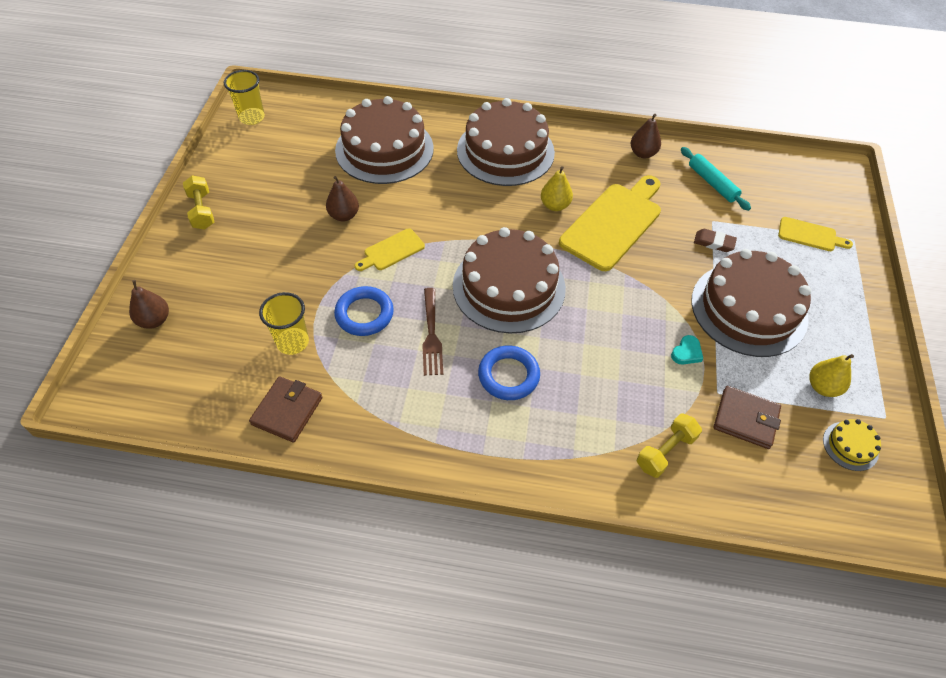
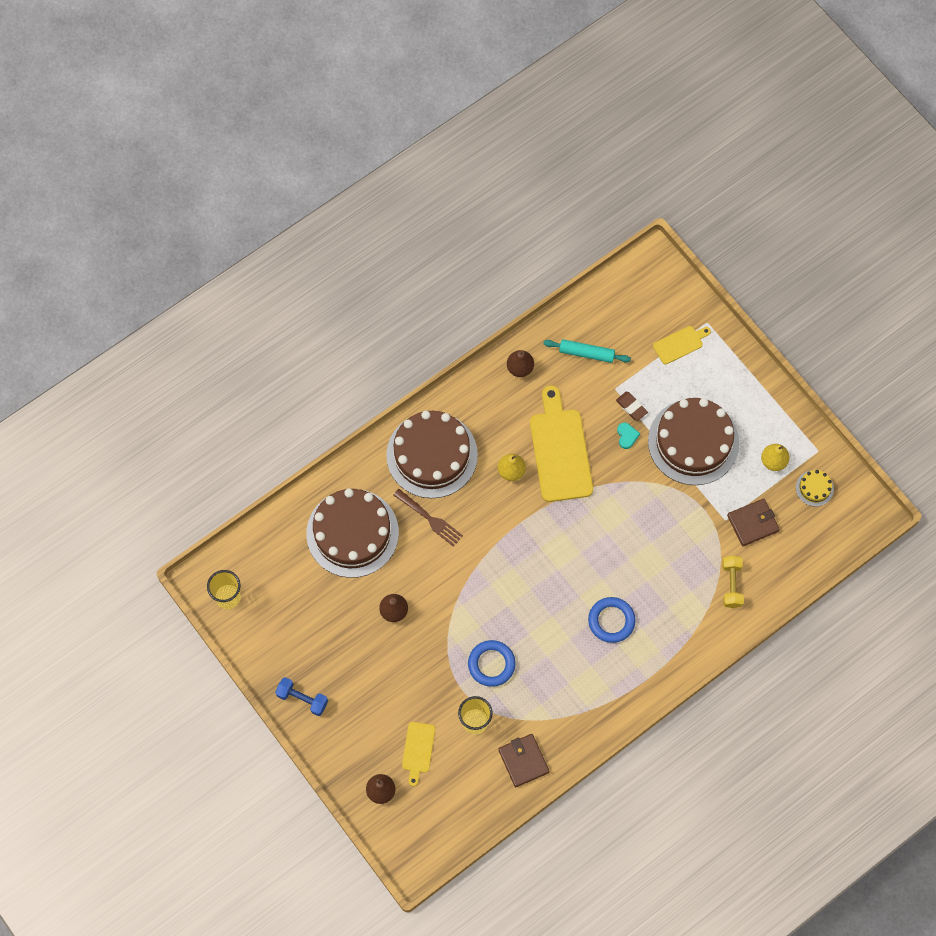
camera: 45 degrees left, 15 degrees up
(202, 211) = (302, 699): yellow dumbbell -> blue dumbbell
(391, 251) = (454, 606): yellow cutting board -> yellow cutting board (418, 750)
(431, 335) = (543, 639): brown fork -> brown fork (430, 519)
(509, 287) = (549, 562): brown cake -> none
(686, 352) = (687, 509): turquoise heart -> turquoise heart (627, 436)
(714, 242) = (631, 407): brown eraser -> brown eraser turned 75 degrees clockwise

